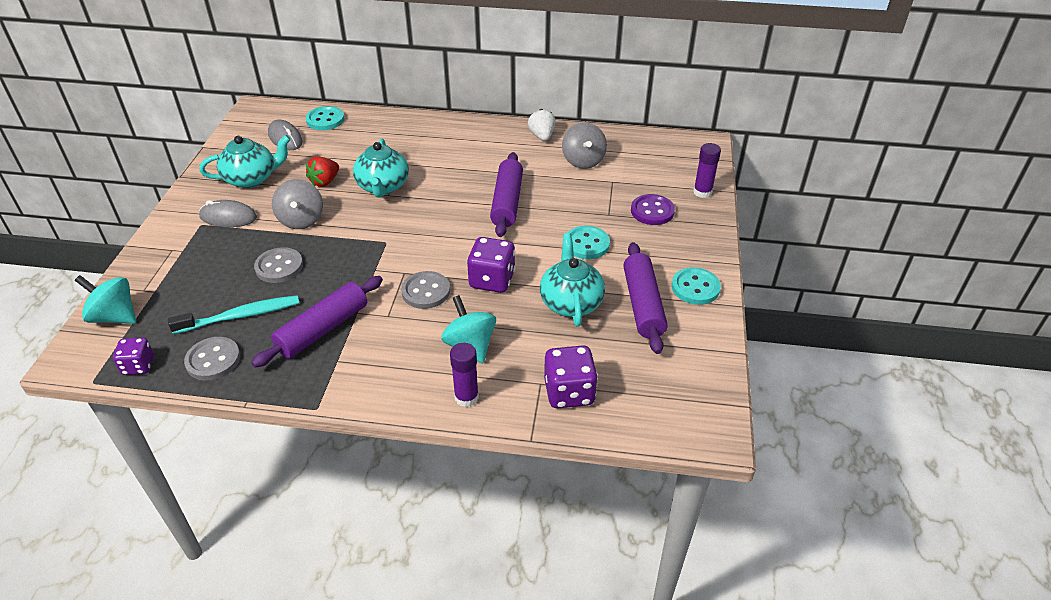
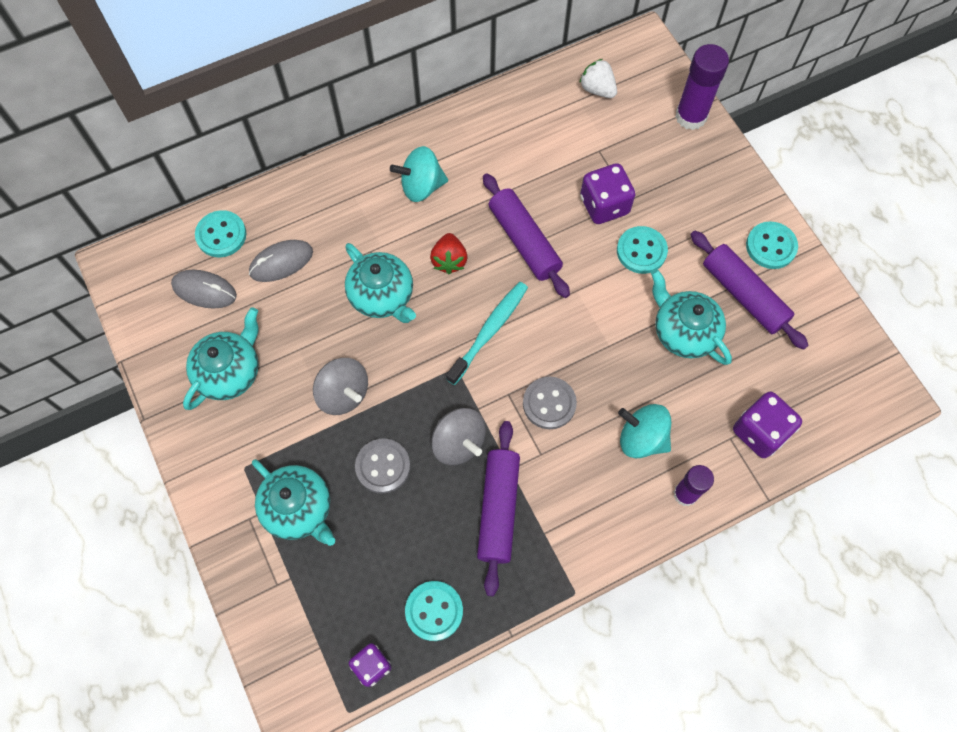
camera: 35 degrees left, 25 degrees up
(115, 316) = (284, 633): turquoise spinning top -> turquoise spinning top (421, 186)
(204, 260) = (299, 509): none -> turquoise teapot
(213, 360) = (434, 611): grey button -> turquoise button
(228, 217) = (263, 439): grey mouse -> grey mouse (281, 262)
(240, 316) = (407, 547): turquoise toothbrush -> turquoise toothbrush (489, 331)
(325, 182) = (315, 327): red strawberry -> red strawberry (449, 260)
(492, 280) = (595, 351): purple dice -> purple dice (604, 205)
(542, 136) = (479, 123): white strawberry -> white strawberry (597, 89)
(583, 161) = (549, 138): grey spinning top -> grey spinning top (458, 443)
(652, 211) = (665, 170): purple button -> none
(702, 192) = (691, 116): purple glue stick -> purple glue stick, size x1.51

